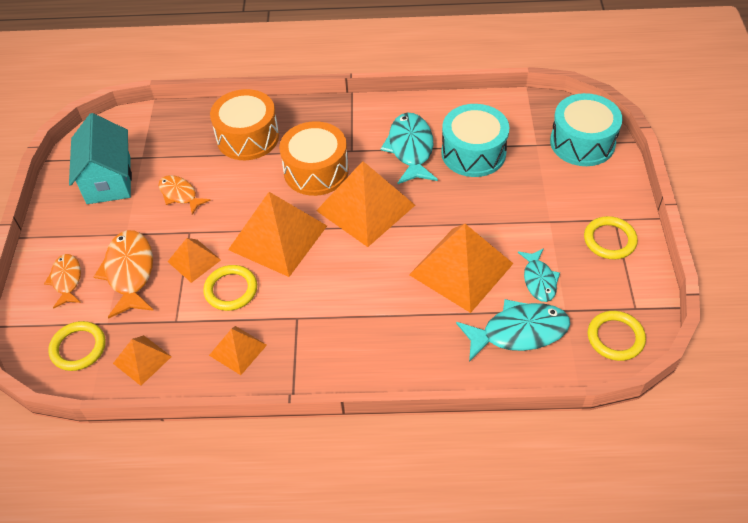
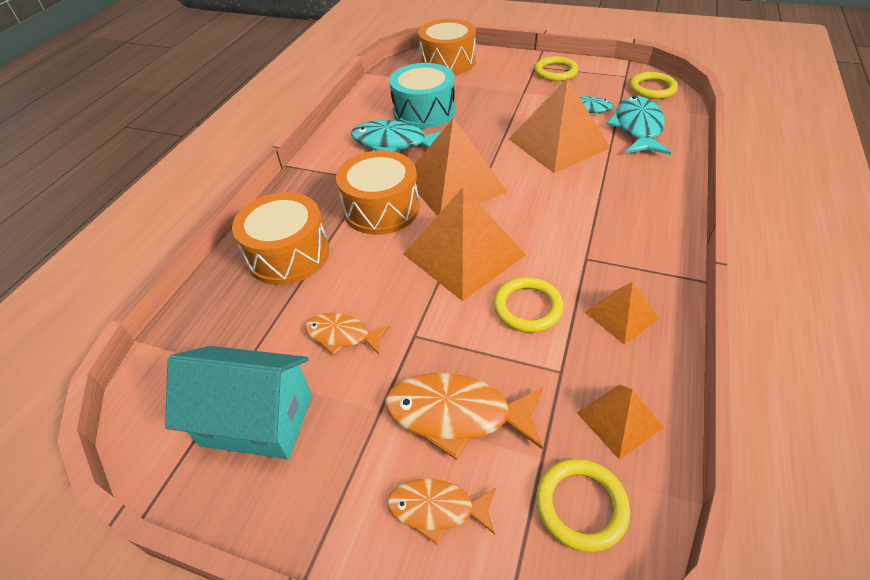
camera: 70 degrees left, 5 degrees down
(180, 195) = (342, 335): orange fish -> orange fish turned 45 degrees clockwise
(194, 260) = (465, 337): orange pyramid -> none
(582, 142) = (447, 62): turquoise drum -> orange drum

